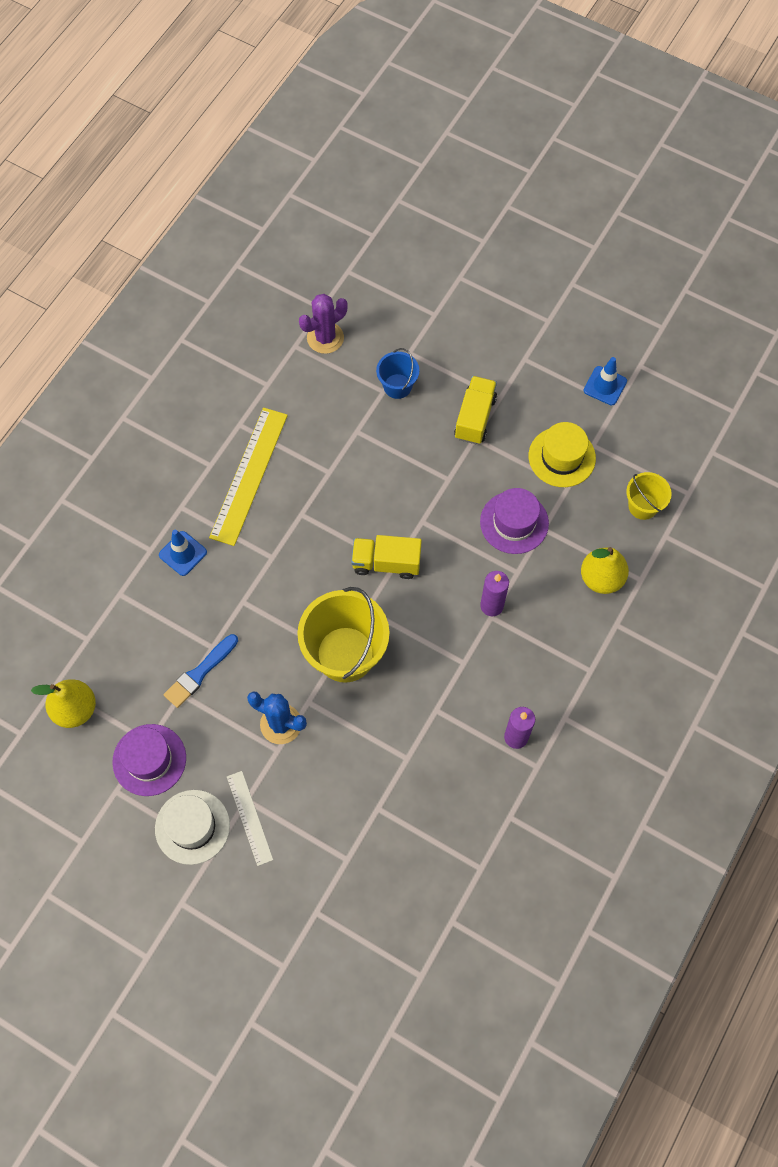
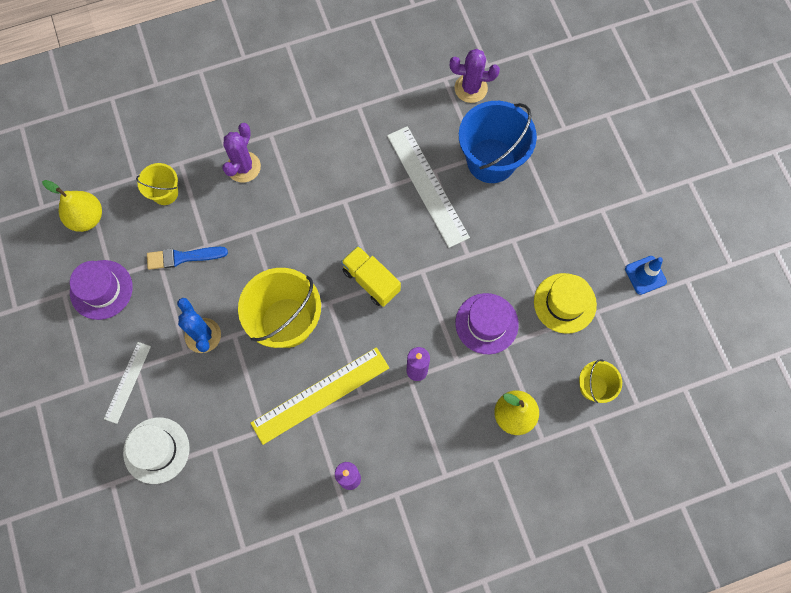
camera: 40 degrees right, 5 degrees up
(130, 631) = (165, 193): none -> yellow bucket
(183, 553) = (243, 167): blue traffic cone -> purple cactus
(192, 827) = (88, 357): white hat -> white hat (156, 450)
(248, 475) = (333, 146): yellow ruler -> yellow ruler (320, 395)
(362, 447) = (427, 186): none -> white ruler
(397, 386) = (491, 160): blue bucket -> blue bucket, size x1.92
(475, 418) = (526, 225): yellow truck -> none

